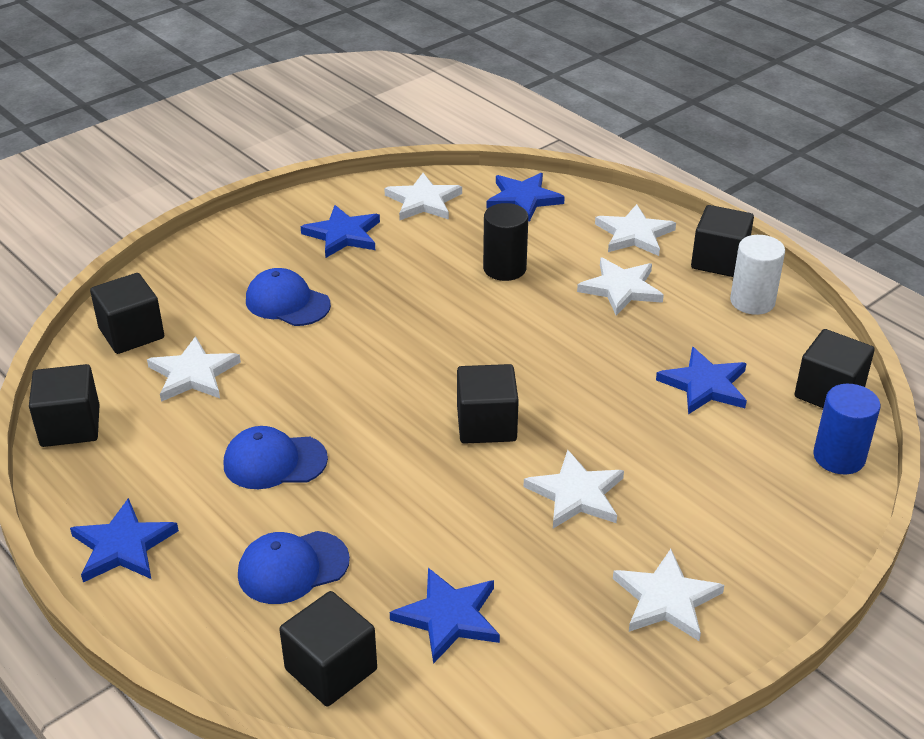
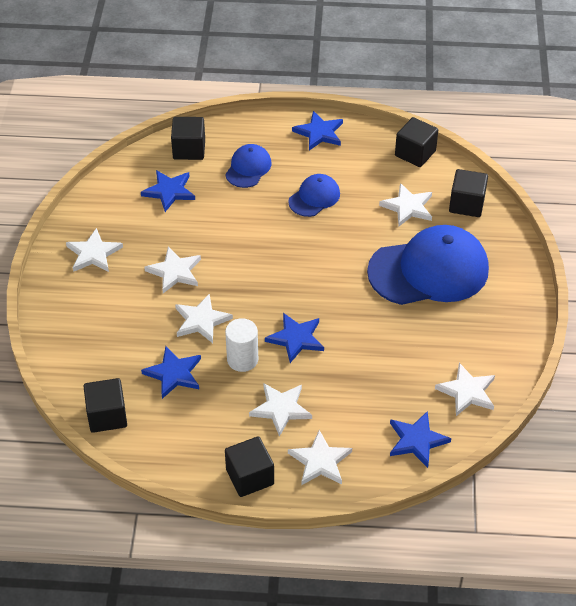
camera: 135 degrees right, 10 degrees up
(287, 302) = (429, 270): blue cap -> blue cap, size x2.04
(343, 235) = (470, 332): blue star -> blue star (296, 339)
(486, 424) = (251, 276): black cube -> none
(504, 268) = (358, 375): black cylinder -> none
(609, 416) = (201, 321): none -> white star
(752, 301) = (201, 455): white cylinder -> white cylinder (242, 359)
(839, 457) = (73, 376): blue cylinder -> none

